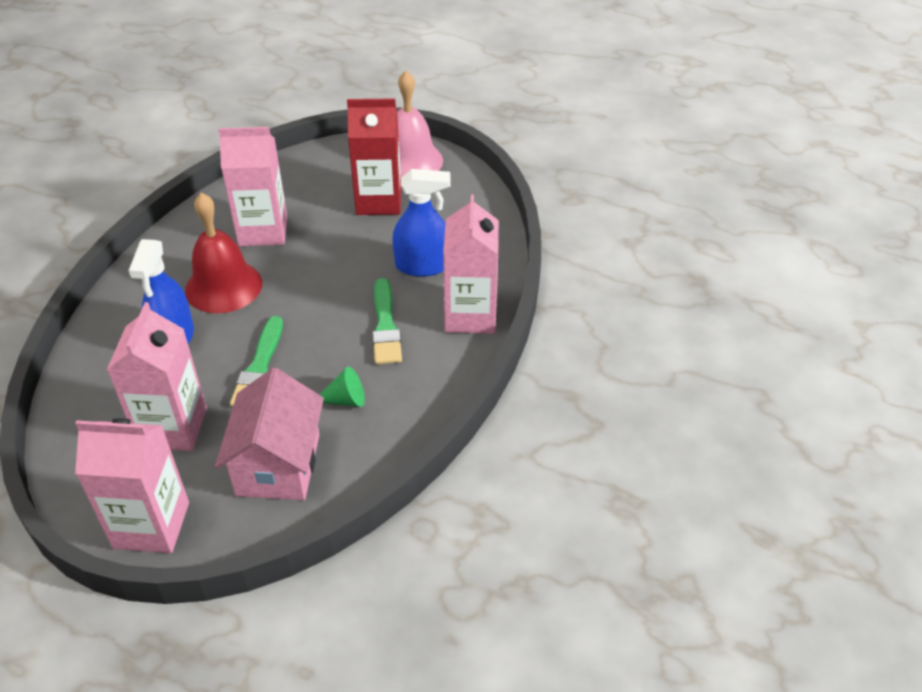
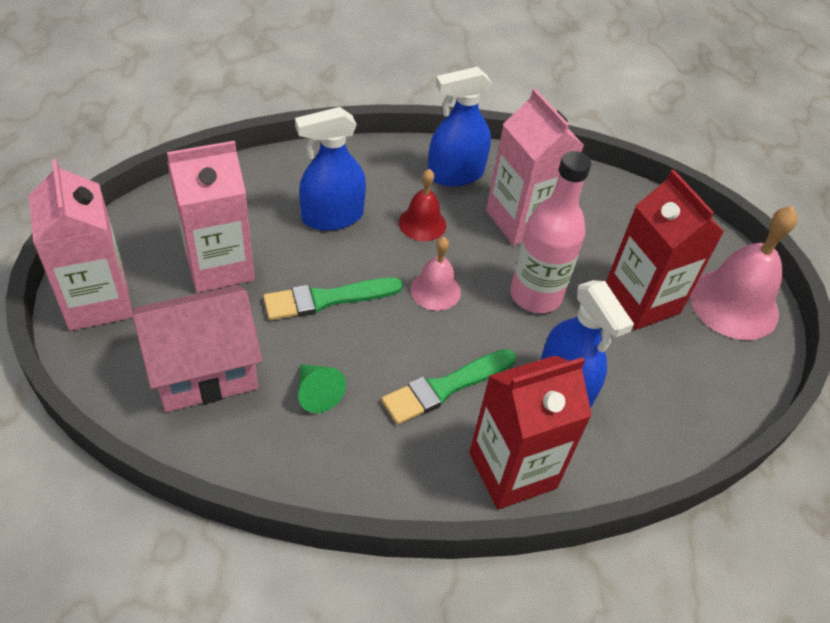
camera: 60 degrees right, 5 degrees up
(186, 249) = (455, 174): none -> blue spray bottle
(223, 286) = (422, 223): red bell -> red bell, size x0.56
(295, 301) = (435, 290): none -> pink bell
(337, 250) = (535, 295): none -> pink bottle
(470, 315) = (512, 470): pink carton -> red carton

